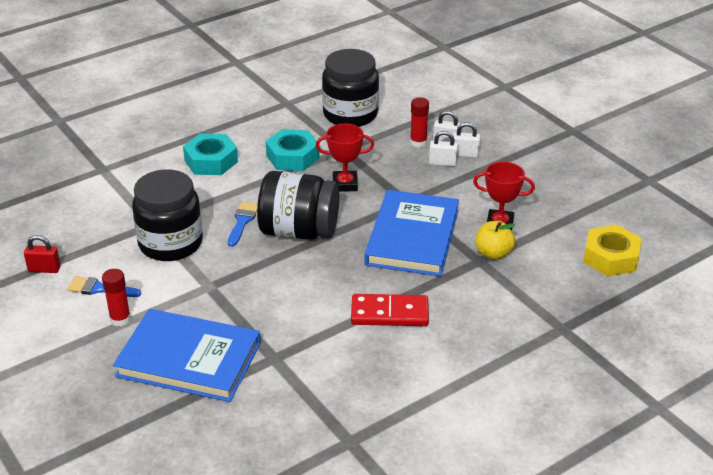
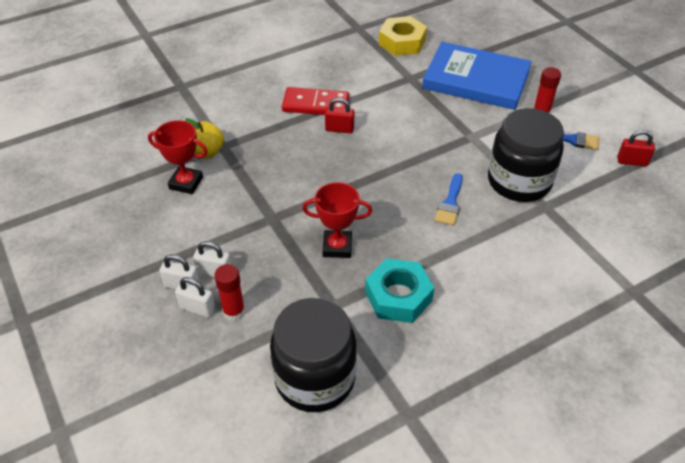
camera: 175 degrees left, 10 degrees up
(211, 161) = (501, 296): turquoise nut -> none
(299, 231) = (391, 188): black jar -> none
(357, 286) = (339, 129): none -> red padlock
(412, 237) = (278, 174): blue book -> none
(610, 257) = (100, 142): yellow nut -> yellow nut (402, 42)

